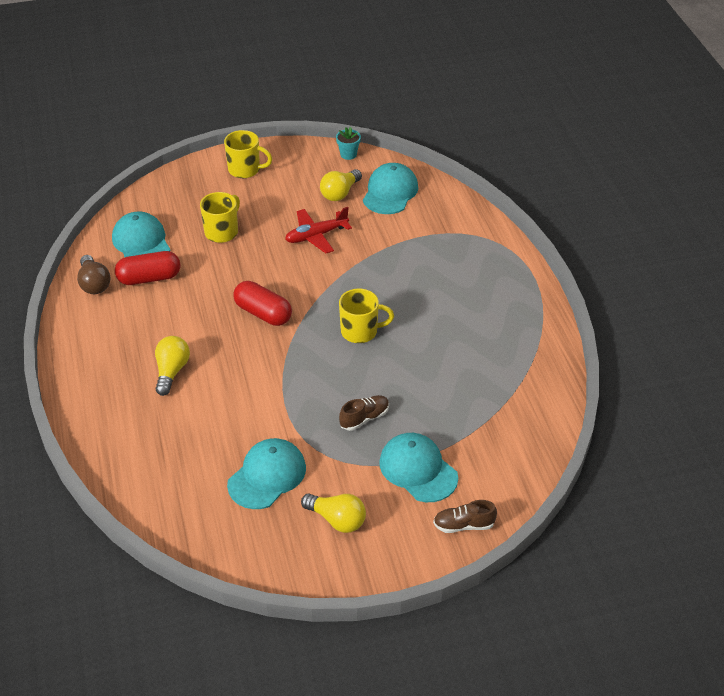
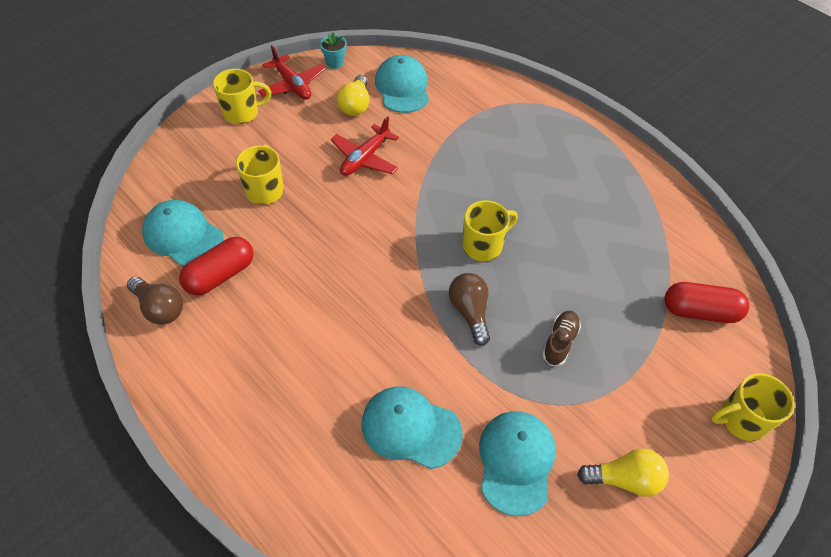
camera: 30 degrees left, 10 degrees up
(171, 371) = (323, 380): yellow light bulb -> none
(263, 313) = (373, 266): red capsule -> red capsule (700, 311)
(300, 161) = (292, 85): none -> red plane
(311, 372) = (470, 312): none -> brown light bulb
(418, 470) = (653, 377): turquoise cap -> turquoise cap (410, 428)
(463, 525) = (741, 419): brown shoe -> yellow mug

